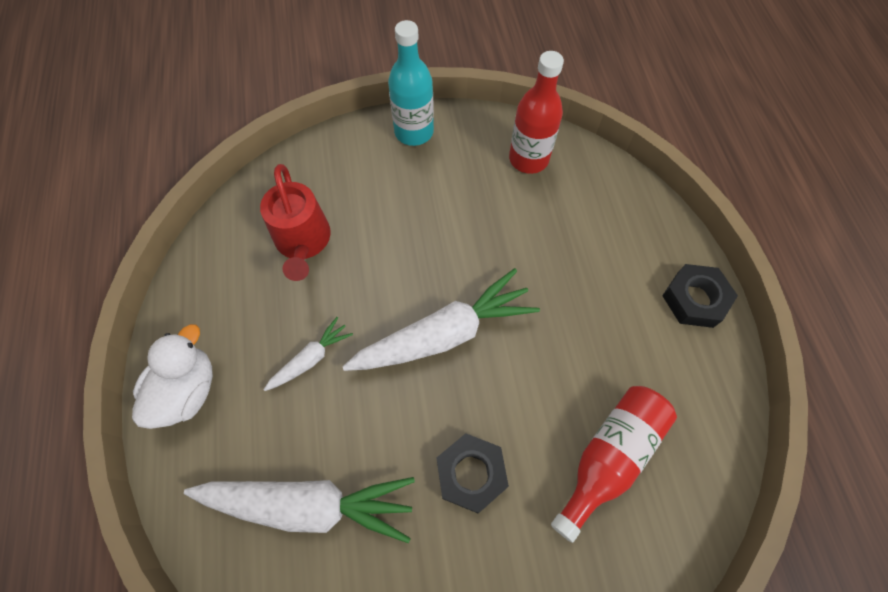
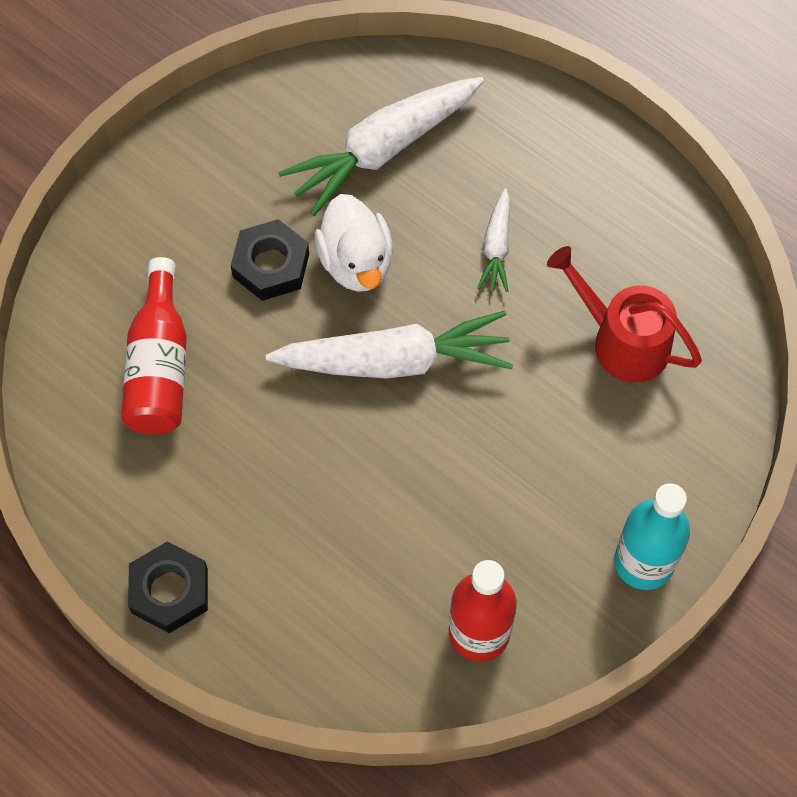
camera: 140 degrees right, 0 degrees up
(187, 390) = (573, 146): white duck -> white duck (356, 262)
(445, 334) = (395, 360): white carrot -> white carrot turned 120 degrees counterclockwise

